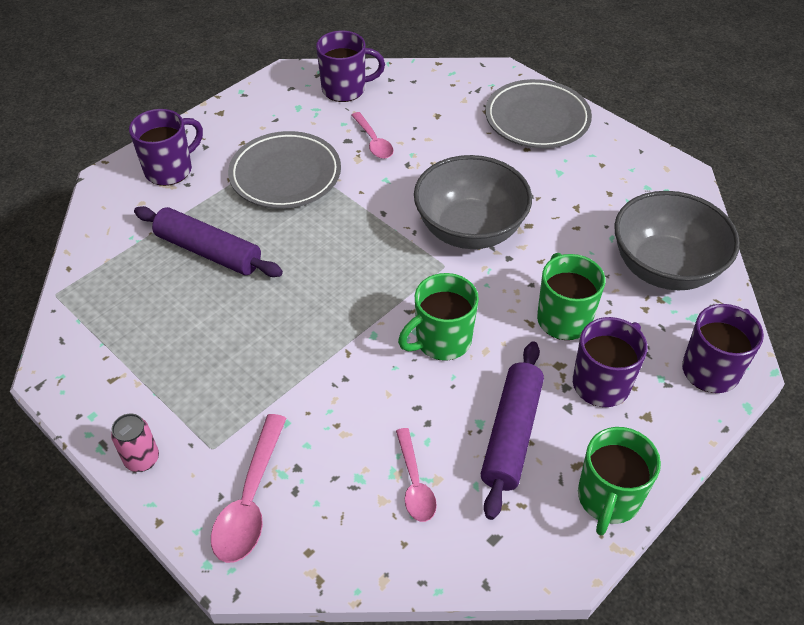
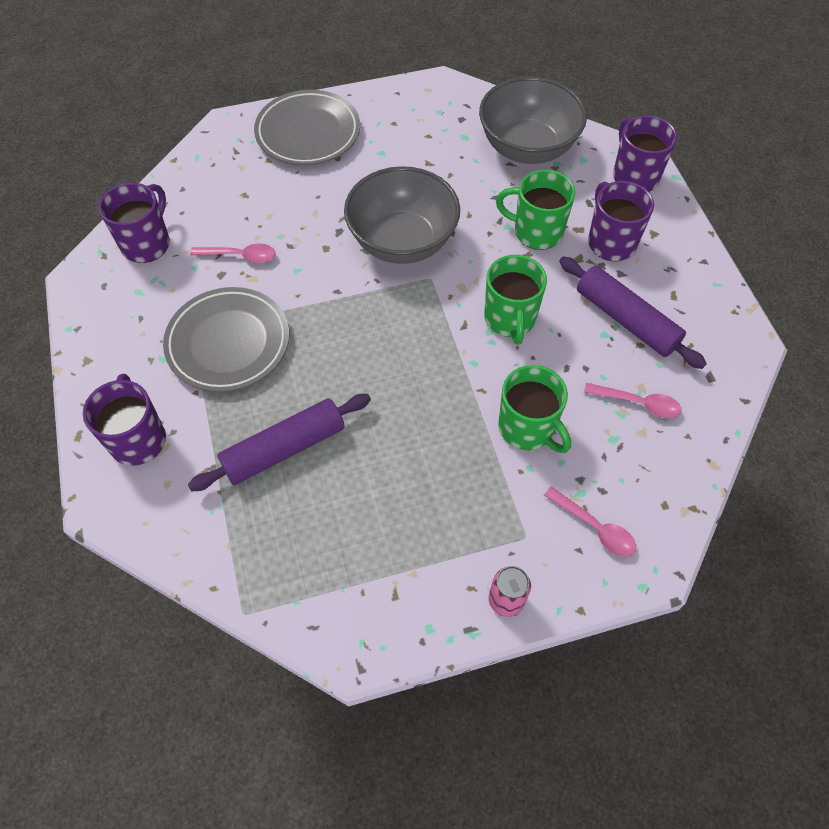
camera: 60 degrees left, 10 degrees up
(250, 499) = (595, 527): pink spoon -> pink spoon, size x0.65
(608, 498) = (710, 293): green mug -> green mug (527, 428)

